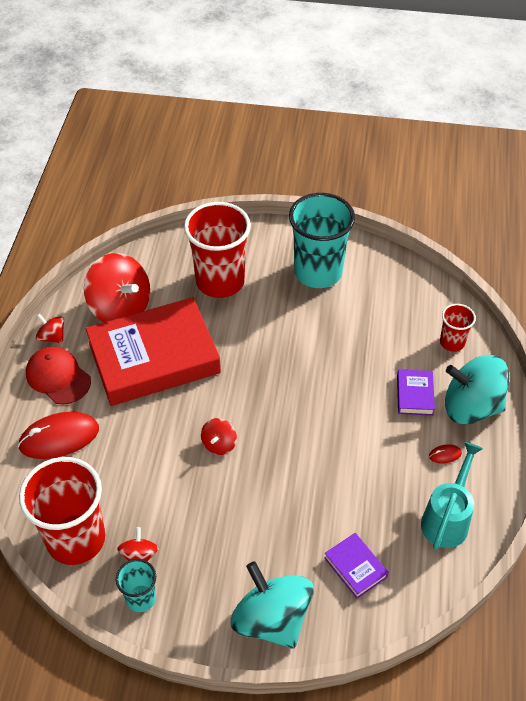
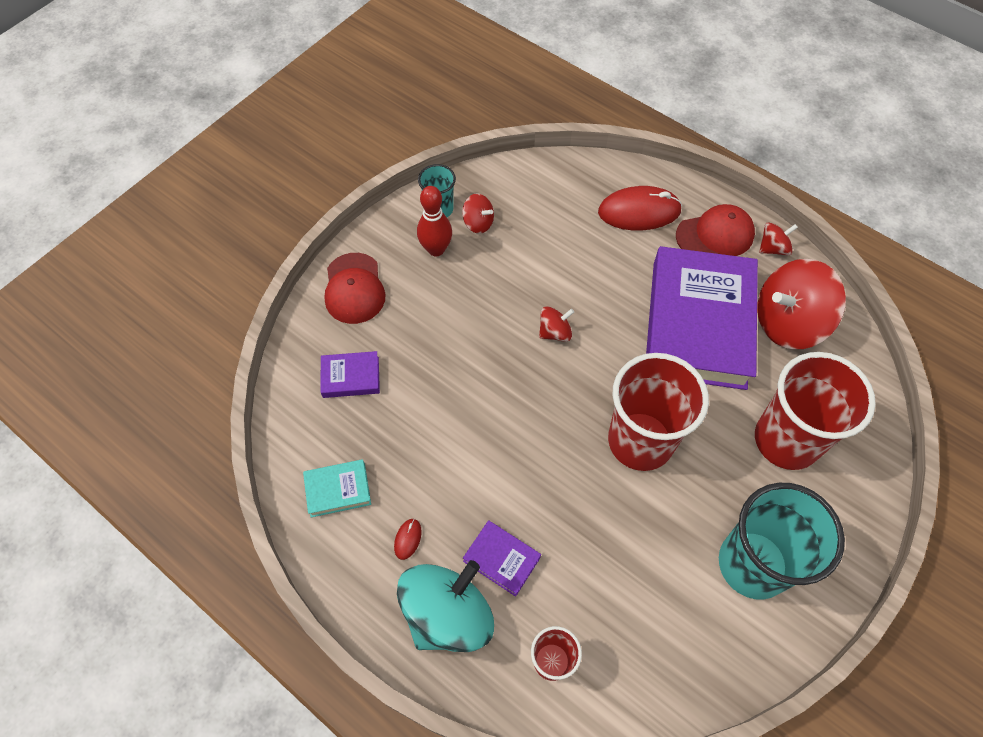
camera: 120 degrees right, 10 degrees up
(59, 438) = (639, 211): red mouse -> red mouse turned 75 degrees clockwise
(76, 539) = (524, 187): red cup -> red cup (640, 441)
(154, 358) = (698, 324): red book -> purple book
(189, 575) = (436, 249): none -> red bowling pin
(219, 444) = (555, 332): red spinning top -> red spinning top turned 105 degrees clockwise
(272, 619) = (354, 288): turquoise spinning top -> red cap
(447, 519) = (338, 490): turquoise watering can -> turquoise book

